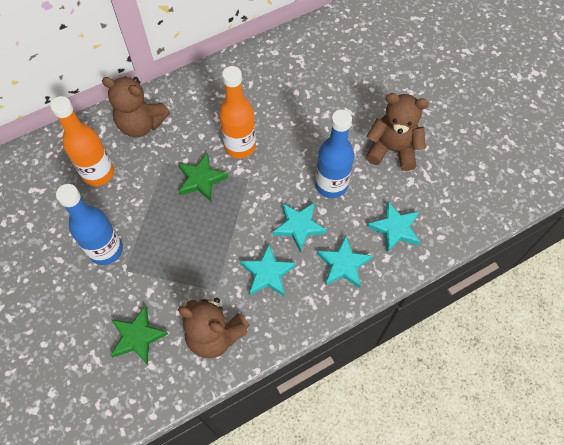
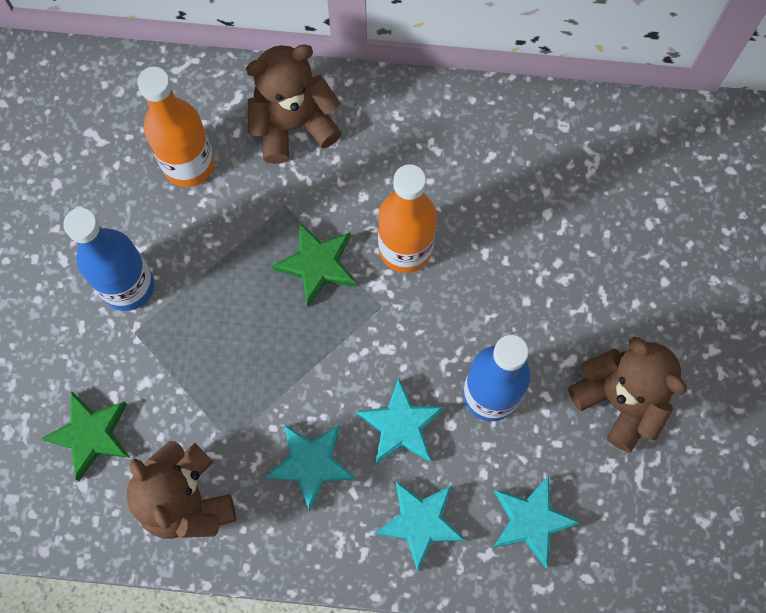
camera: 35 degrees right, 10 degrees up
(141, 124) = (293, 124): brown teddy bear -> brown teddy bear turned 105 degrees clockwise

